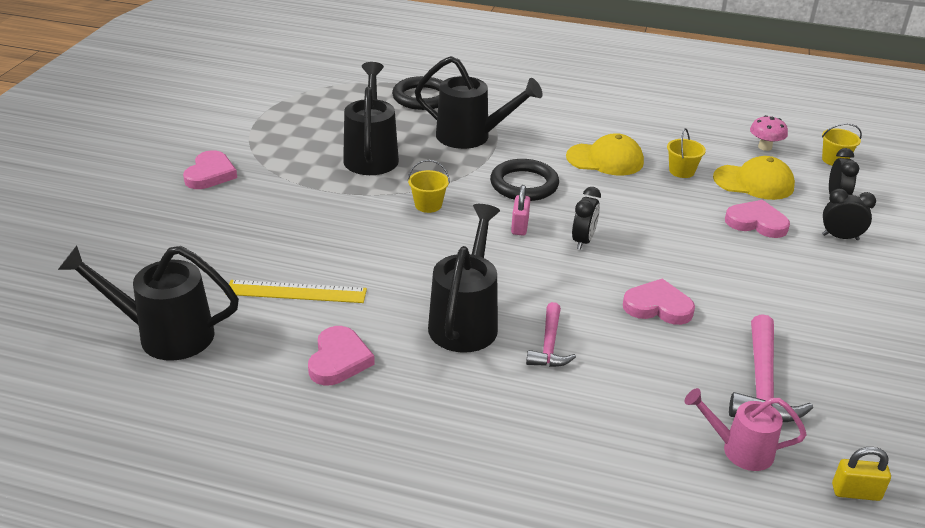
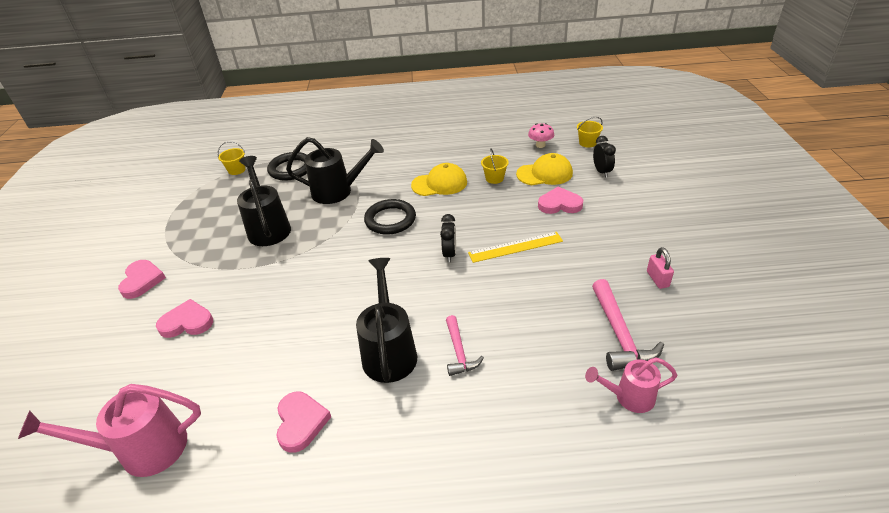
camera: 15 degrees left, 5 degrees up
(165, 335) = (143, 449): black watering can -> pink watering can
(296, 292) = (245, 368): yellow ruler -> yellow ruler (515, 247)
(428, 205) = (325, 257): yellow bucket -> yellow bucket (237, 170)
(519, 226) = (400, 255): pink padlock -> pink padlock (657, 279)
(658, 306) = (522, 292): pink heart -> pink heart (187, 322)
(840, 237) = (617, 199): black clock -> none
(856, 492) = (720, 404): yellow padlock -> none

